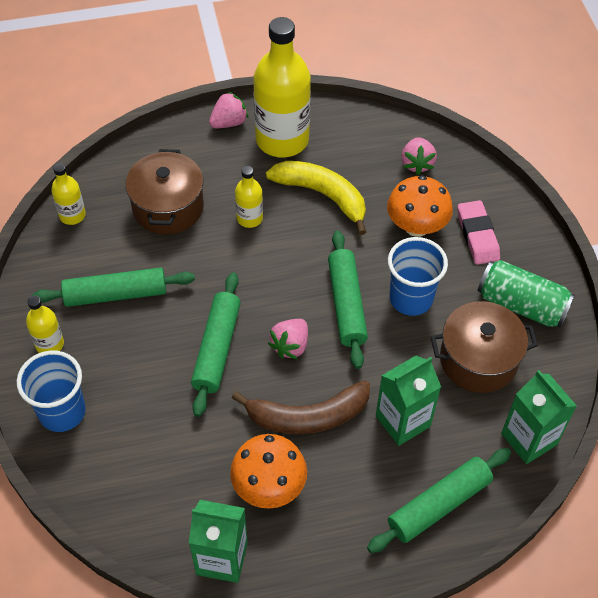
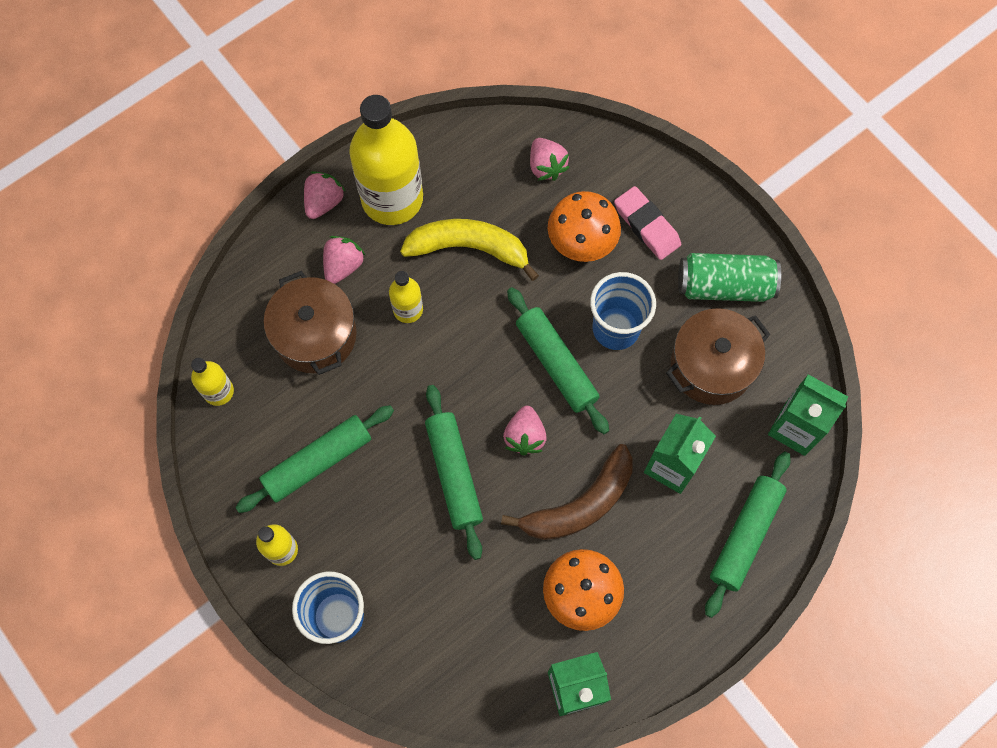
camera: 25 degrees left, 15 degrees up
(218, 169) = (343, 266): none -> pink strawberry

